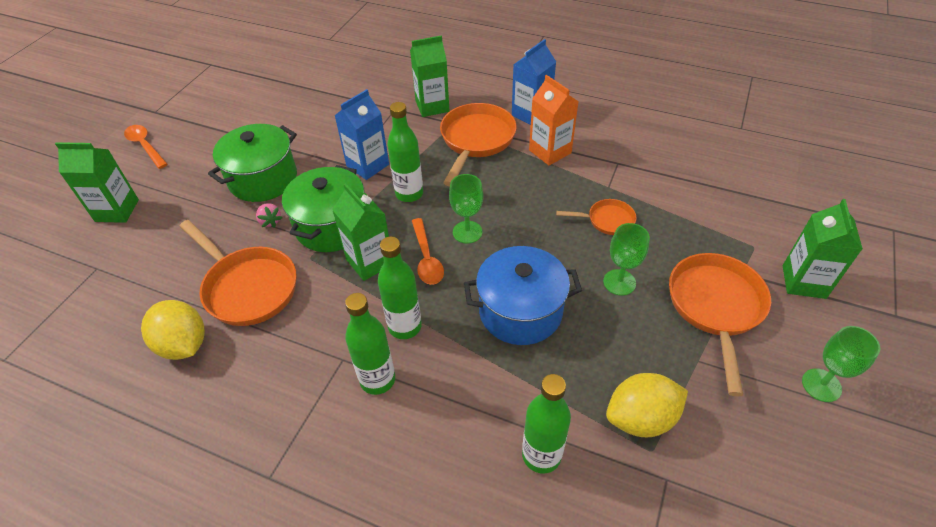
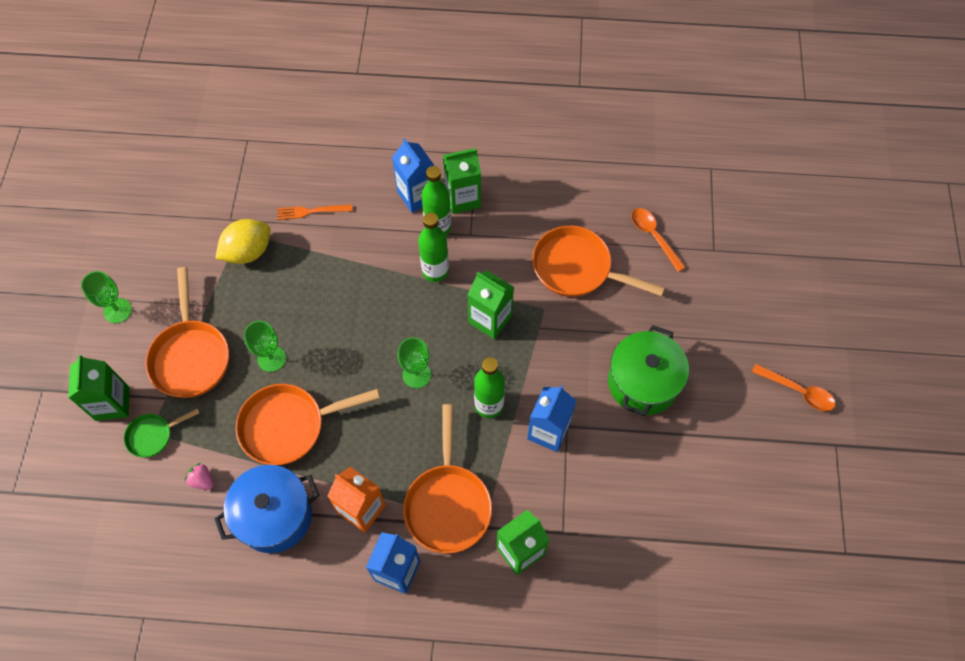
camera: 160 degrees right, 15 degrees up
(117, 210) = (750, 307): green carton -> green carton (463, 198)
(184, 344) = (592, 213): yellow lemon -> none
(270, 221) = (602, 335): pink strawberry -> pink strawberry (202, 480)
(332, 226) = (543, 346): green pot -> none
(385, 434) = (417, 196): none -> blue carton
(427, 258) = (442, 336): orange spoon -> orange spoon (653, 236)
(520, 311) = (349, 309): blue pot -> blue pot (275, 516)
(541, 455) = (311, 211): green bottle -> orange fork
(607, 220) = (288, 426): orange pan -> orange pan, size x1.87
(751, 243) = (153, 435): none -> green pan

